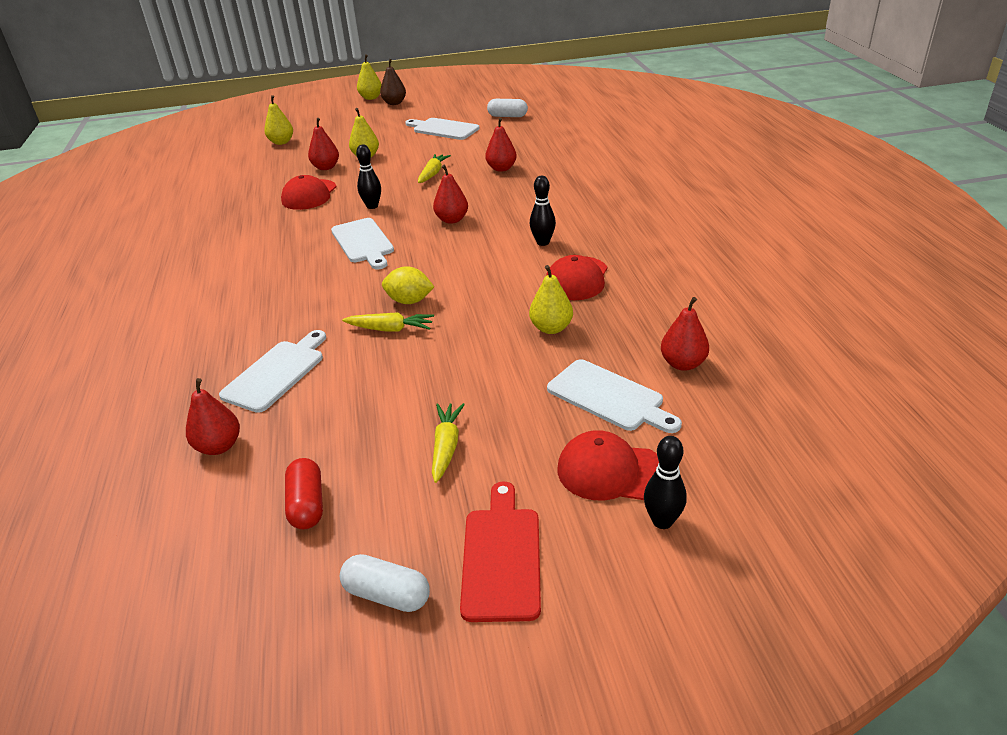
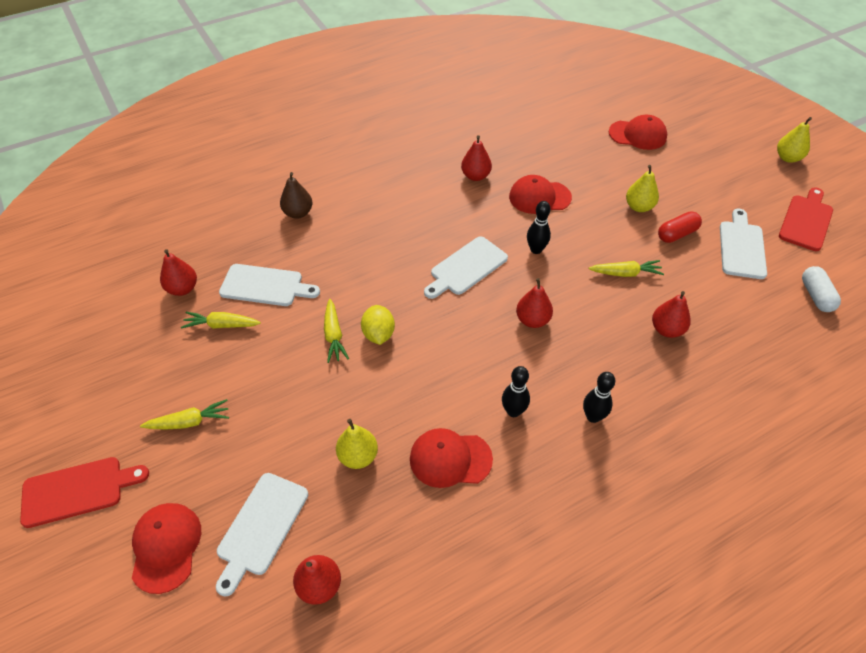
camera: 70 degrees right, 15 degrees up
(281, 142) = (637, 135): yellow pear -> red cap
(307, 504) = (128, 359): red capsule -> red capsule (677, 234)
(312, 412) = (222, 325): none -> yellow carrot
(326, 167) = (600, 187): red pear -> red pear (475, 176)
(387, 595) = (49, 432): white capsule -> none
(394, 103) = (786, 182): brown pear -> brown pear (298, 213)
(438, 105) = (806, 221): none -> red cutting board
(662, 521) = (110, 596): black bowling pin -> black bowling pin (593, 416)

